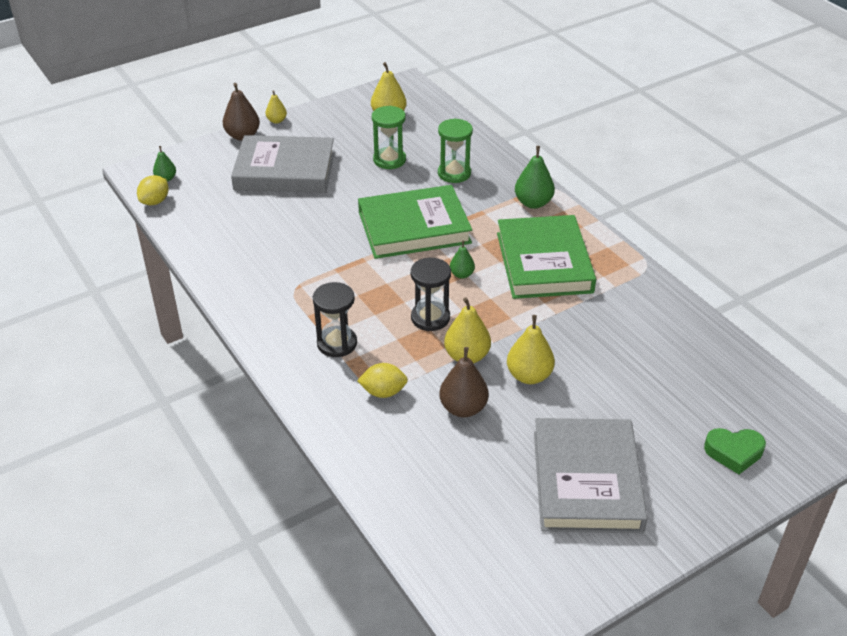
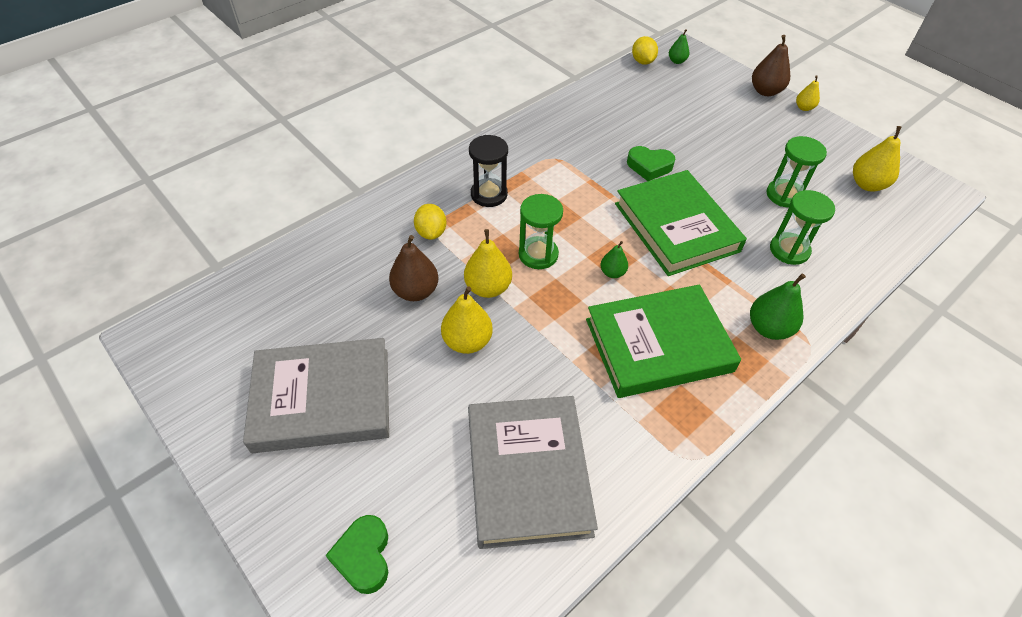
camera: 80 degrees right, 10 degrees up
(155, 201) = (642, 62): yellow lemon -> yellow lemon turned 60 degrees clockwise
(284, 170) = (725, 125): grey book -> grey book (528, 473)
(328, 228) = (649, 166): none -> green heart
(430, 318) = (538, 254): black hourglass -> green hourglass

